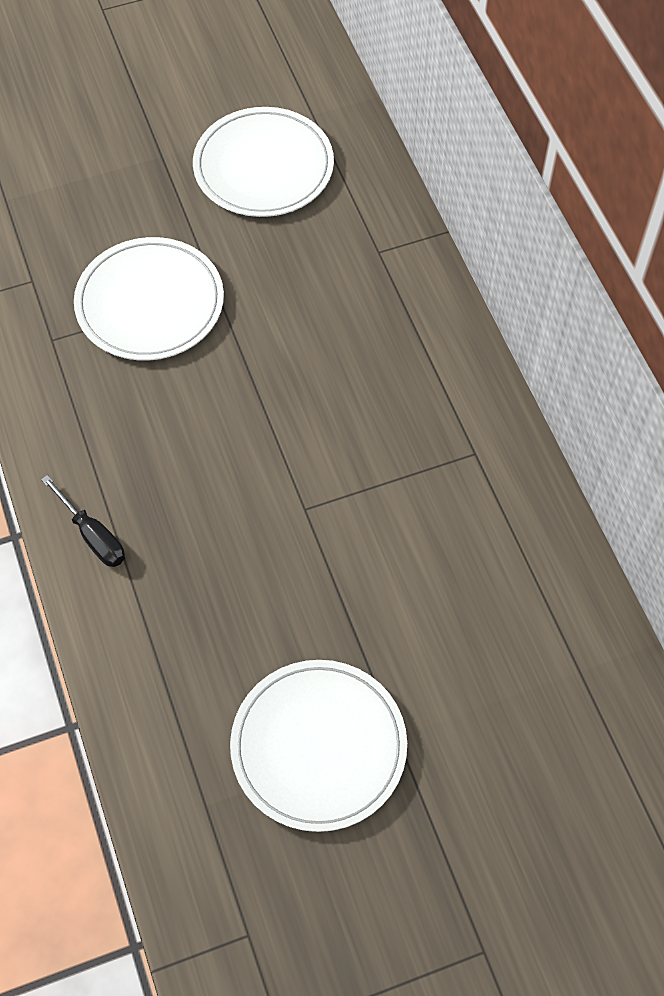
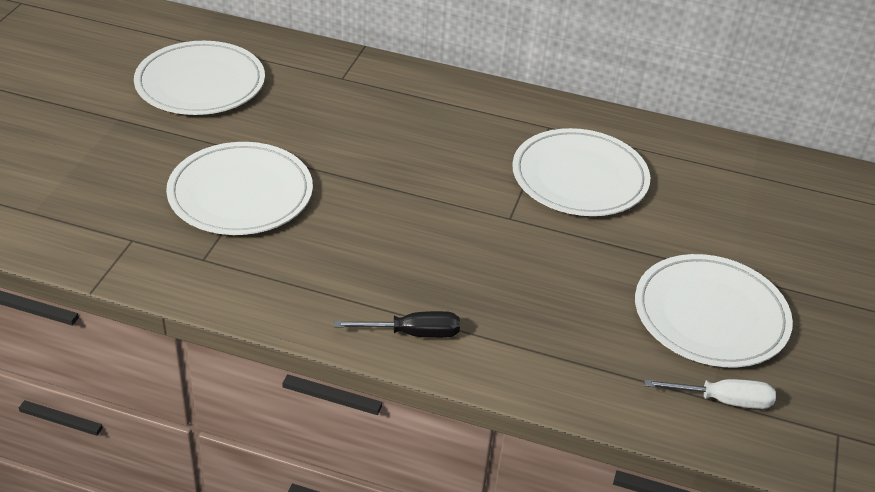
camera: 55 degrees left, 20 degrees down
(211, 816) = (723, 400): none -> white screwdriver
(420, 526) = (579, 177): none -> white plate

